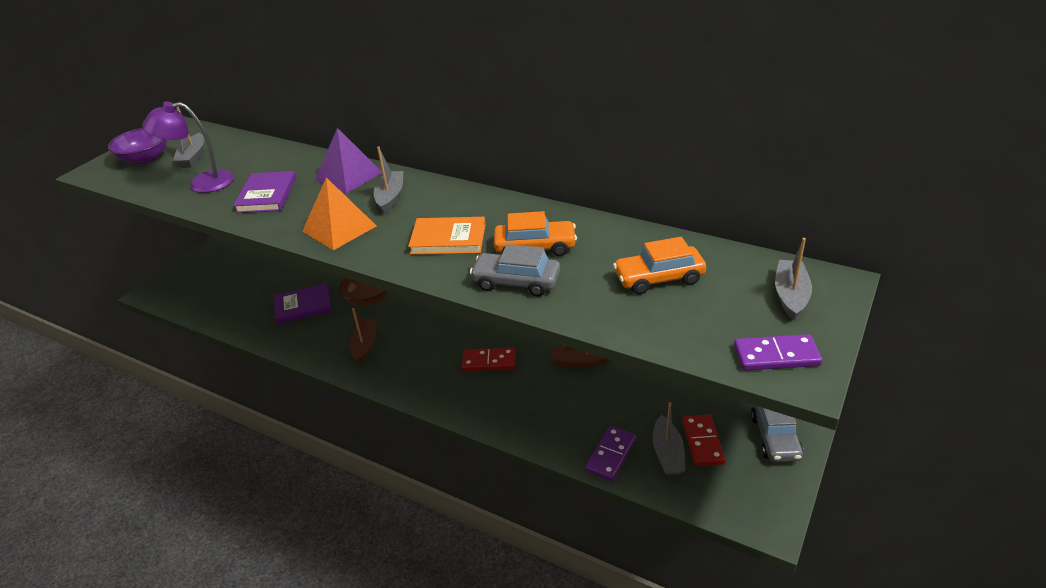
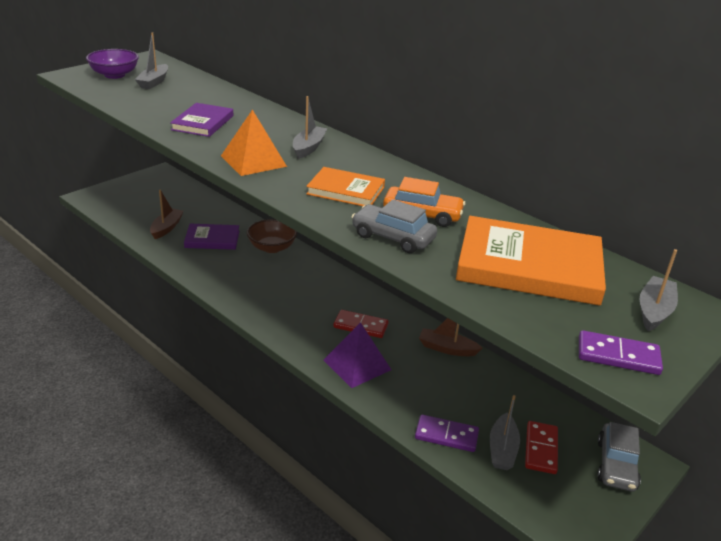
camera: 10 degrees right, 5 degrees down
(202, 183) = (152, 102): purple lamp -> none
(348, 176) = (279, 124): purple pyramid -> purple pyramid (357, 365)
(365, 345) = (254, 284): brown boat -> brown boat (166, 228)
(611, 455) = (446, 435): purple domino -> purple domino turned 60 degrees clockwise
(659, 278) = (529, 266): orange car -> orange book

